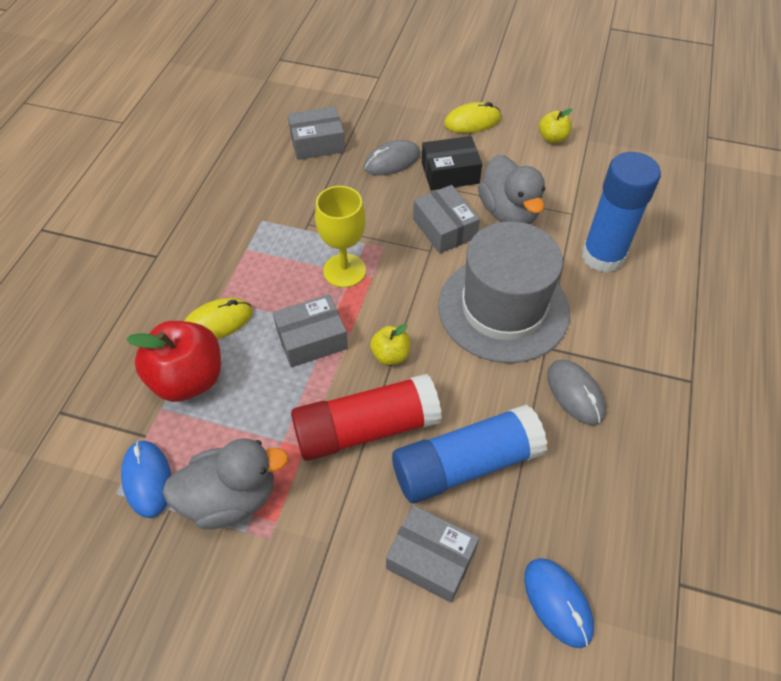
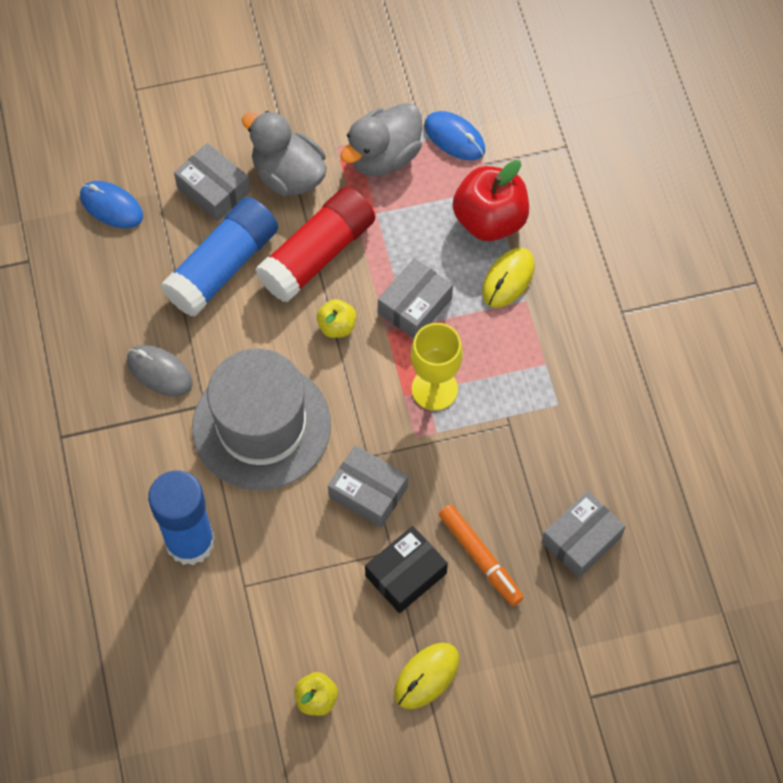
camera: 150 degrees right, 10 degrees up
(392, 161) = (480, 558): grey mouse -> orange marker
(431, 559) = (213, 190): grey box -> grey box turned 45 degrees clockwise
(509, 212) = (313, 550): grey duck -> grey duck (288, 175)

